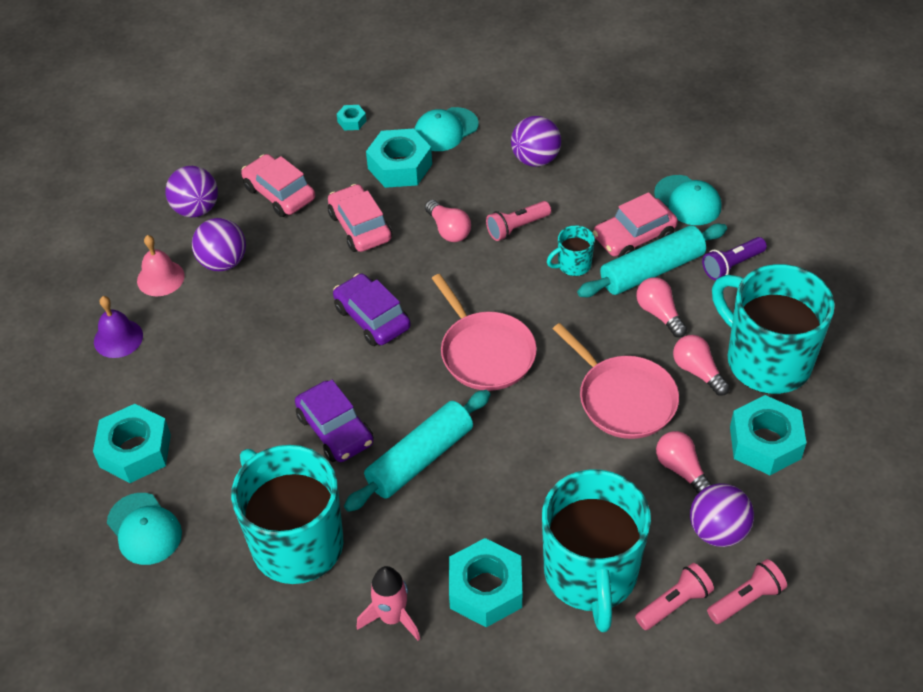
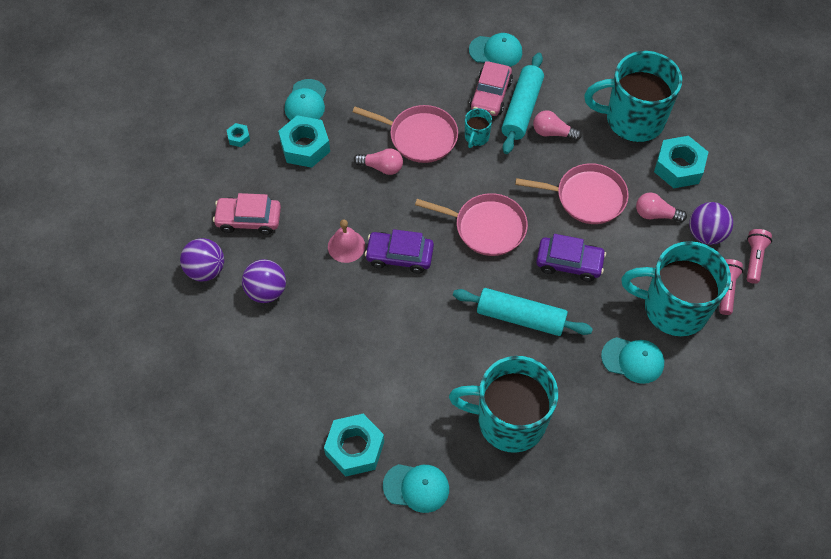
camera: 45 degrees left, 10 degrees up
(118, 338) = (258, 391): purple bell -> none
(160, 278) = (238, 332): pink bell -> pink bell (346, 246)
(335, 430) = (456, 339): purple car -> purple car (569, 263)
(360, 227) = (326, 204): pink car -> none
(392, 617) = (604, 416): pink rocket -> none
(420, 459) = (520, 317): turquoise rolling pin -> turquoise rolling pin turned 75 degrees counterclockwise
(485, 589) = (633, 360): turquoise nut -> turquoise cap
(517, 227) = (419, 136): pink flashlight -> pink pan
(535, 159) = (382, 84): purple ball -> none
(591, 574) = (673, 308): turquoise mug -> turquoise mug turned 150 degrees clockwise
(697, 371) = (606, 152): pink light bulb -> none
(732, 265) = (559, 75): purple flashlight -> none

